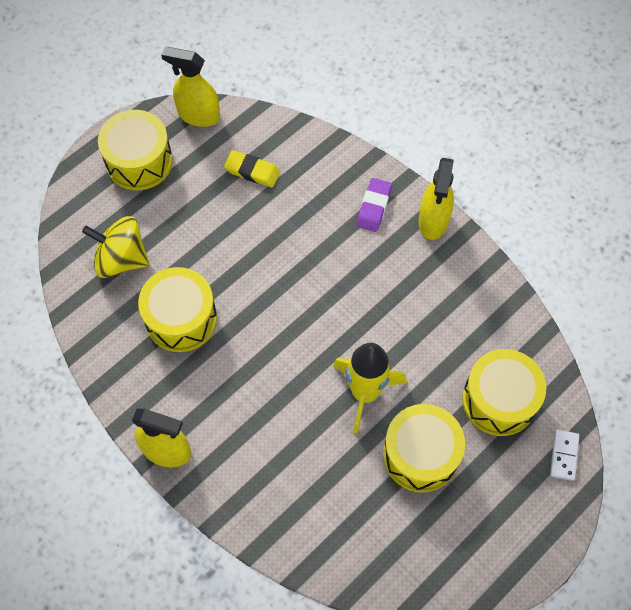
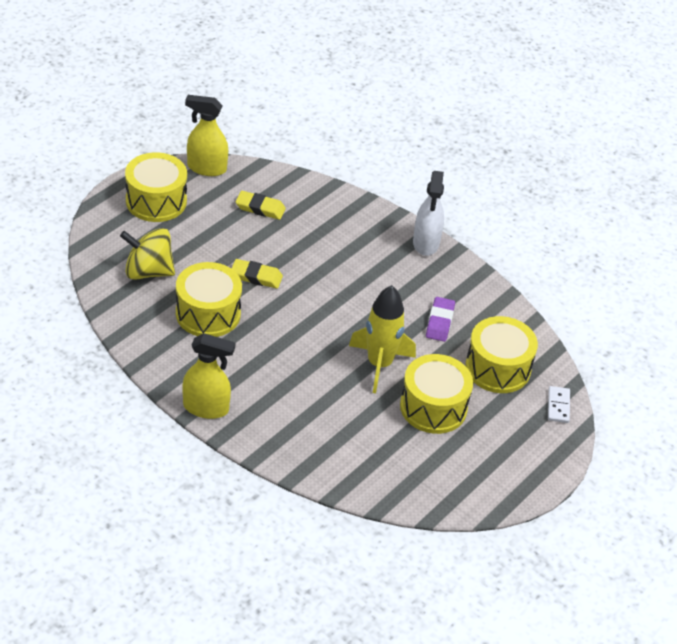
camera: 10 degrees left, 20 degrees down
(239, 267) = (256, 277): none -> yellow eraser
(374, 207) = (372, 233): purple eraser -> purple eraser (440, 322)
(433, 221) = (426, 243): yellow spray bottle -> white spray bottle

